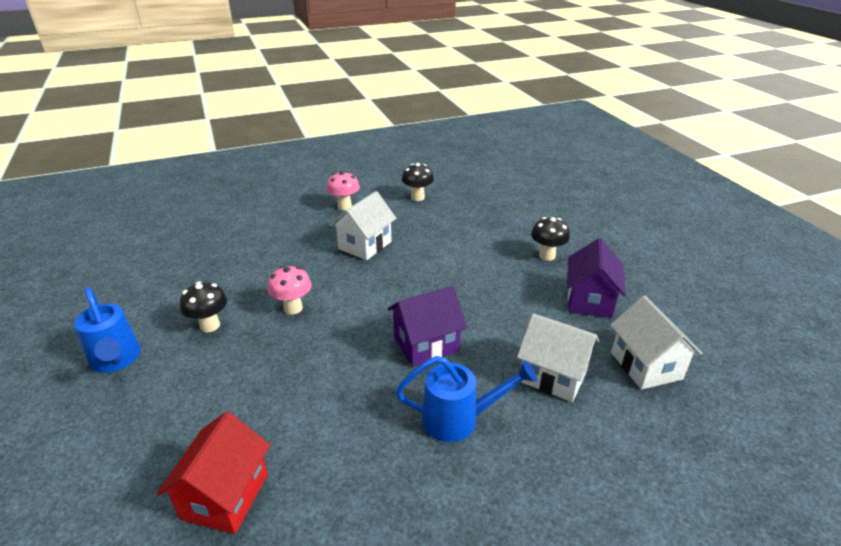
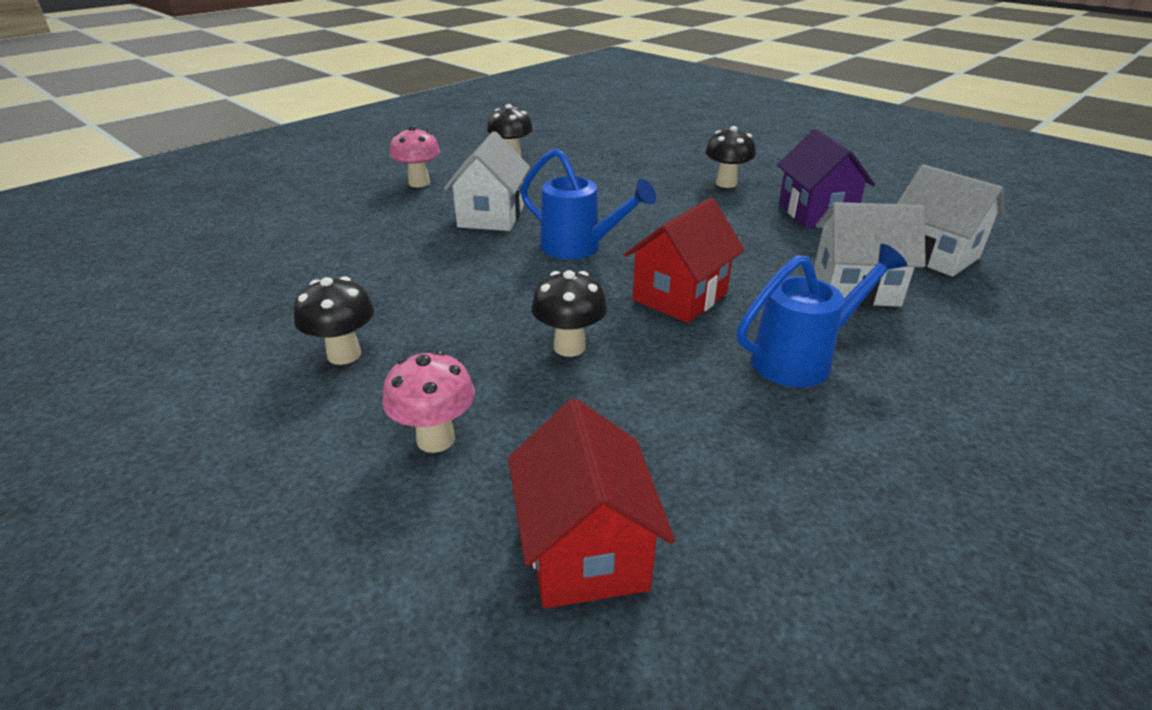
camera: 25 degrees left, 0 degrees up
(116, 360) = (215, 442): blue watering can -> blue watering can (579, 248)
(293, 308) = (458, 303): pink mushroom -> pink mushroom (435, 439)
(327, 360) = (569, 347): none -> black mushroom
(426, 344) = (680, 297): purple house -> red house

